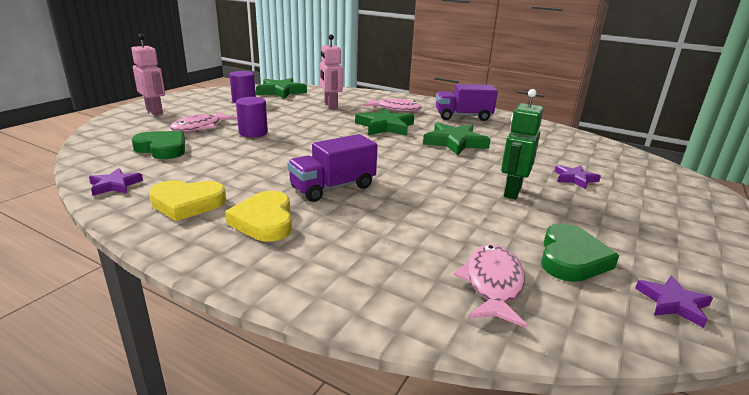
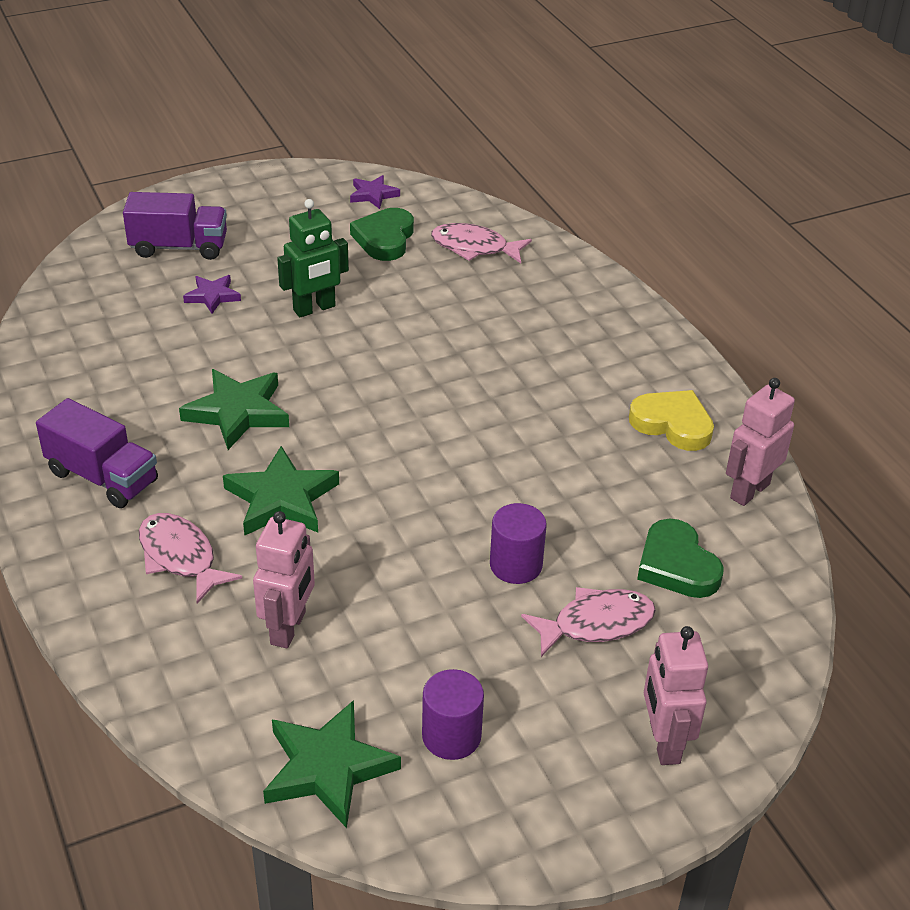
camera: 145 degrees left, 15 degrees up
(115, 185) = (749, 491): purple star -> pink robot
(264, 221) = (605, 369): yellow heart -> none
(333, 188) = (500, 388): purple truck -> purple truck (179, 247)
(492, 284) = (474, 248): pink fish -> pink fish turned 60 degrees clockwise
(571, 258) = (384, 239): green heart -> green heart turned 45 degrees counterclockwise

